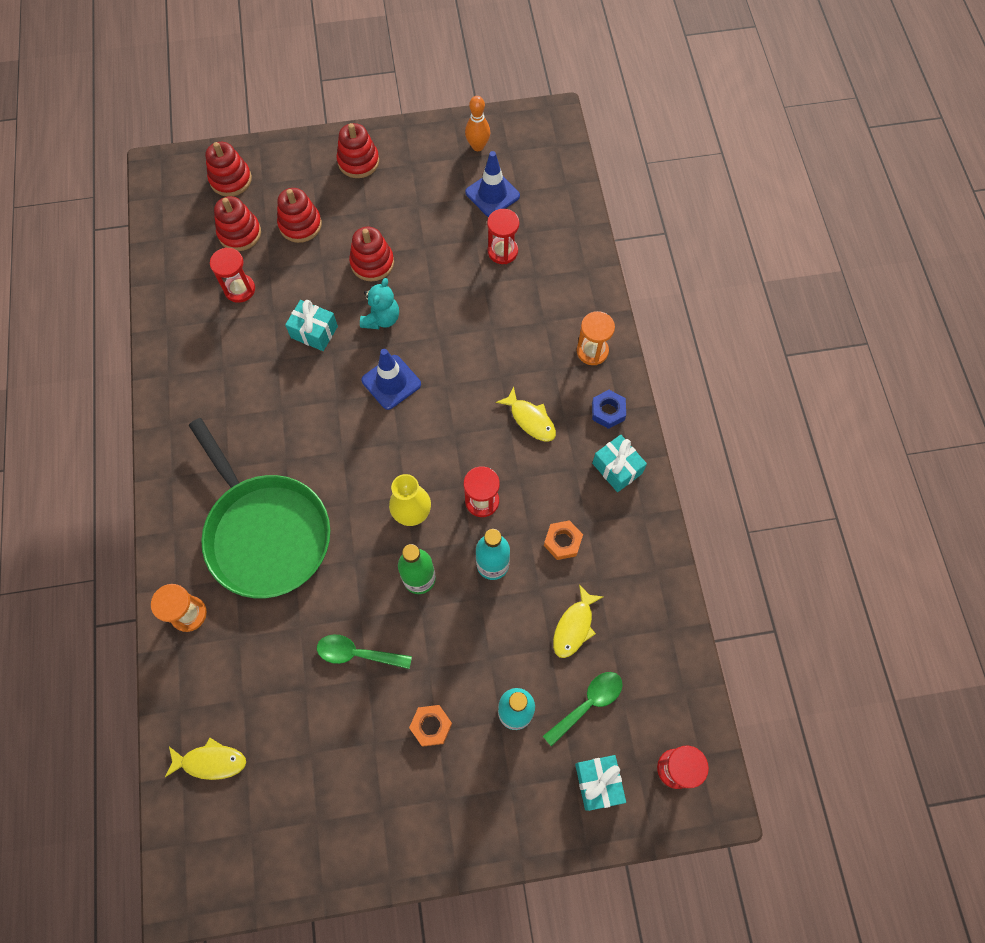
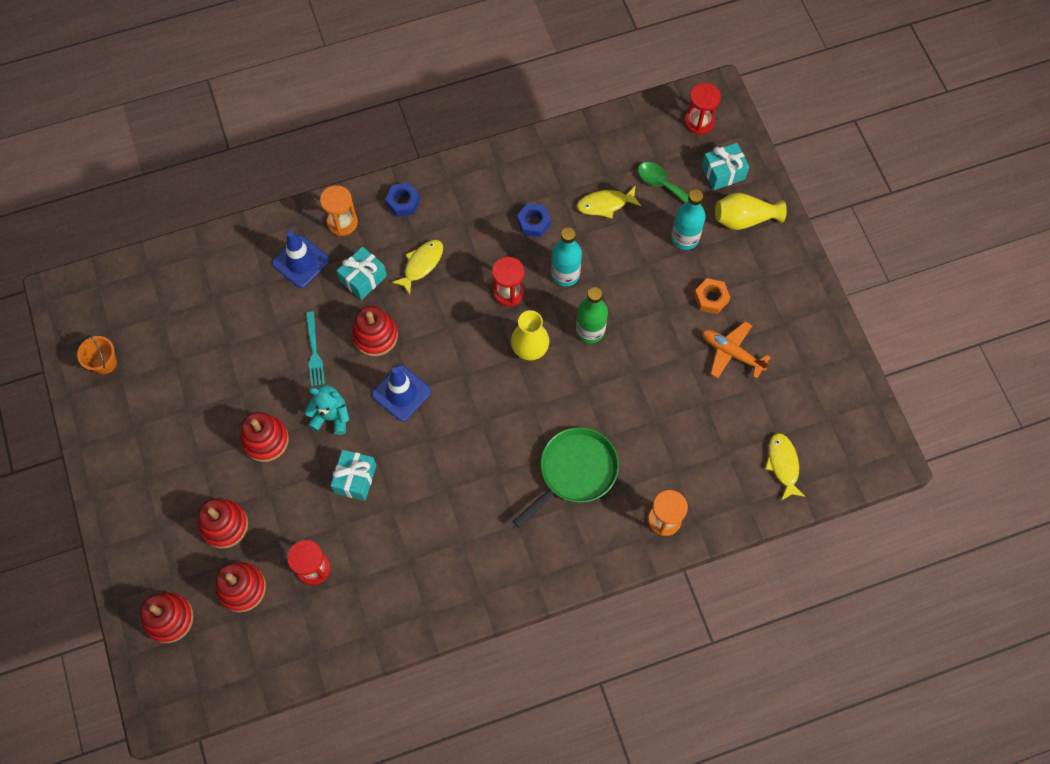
camera: 100 degrees left, 0 degrees up
(266, 533) = (575, 471): green pan -> green pan, size x0.65
(357, 653) = (666, 367): green spoon -> none
(358, 161) = (134, 483): red stacking toy -> red stacking toy (375, 336)
(358, 734) = (731, 353): none -> orange plane
(452, 311) = (314, 352): none -> turquoise fork
(478, 146) = (104, 363): orange bowling pin -> orange bucket
(492, 194) = (167, 338): blue traffic cone -> blue traffic cone (301, 262)
(502, 251) = (238, 317): red hourglass -> none
(529, 794) = (744, 219): none -> yellow vase
(562, 542) = (533, 223): orange nut -> blue nut
(574, 626) = (605, 204): yellow fish -> yellow fish turned 150 degrees clockwise
(617, 468) = (457, 189): turquoise gift -> turquoise gift (363, 278)

